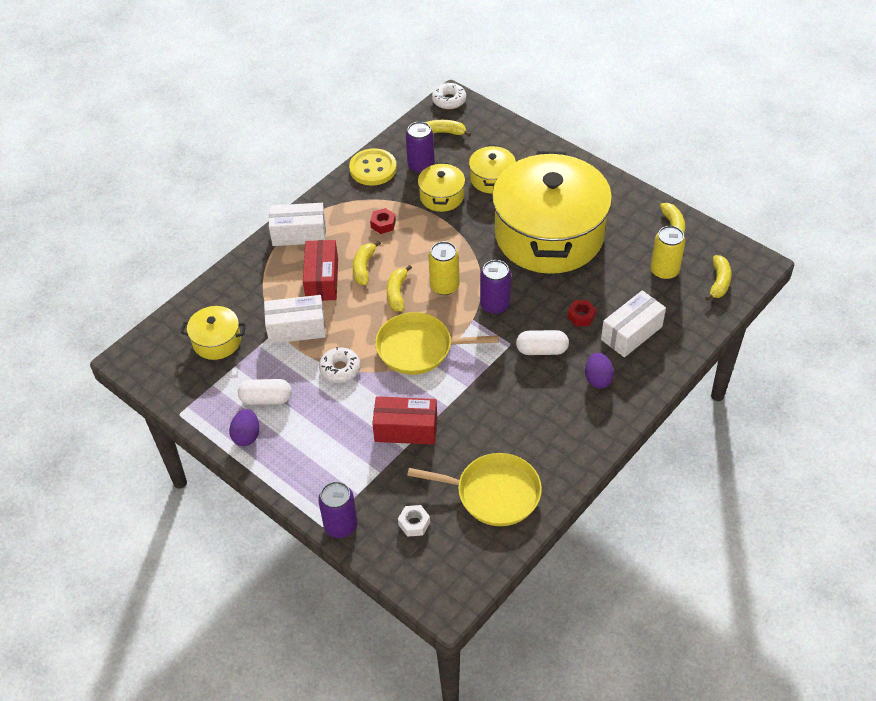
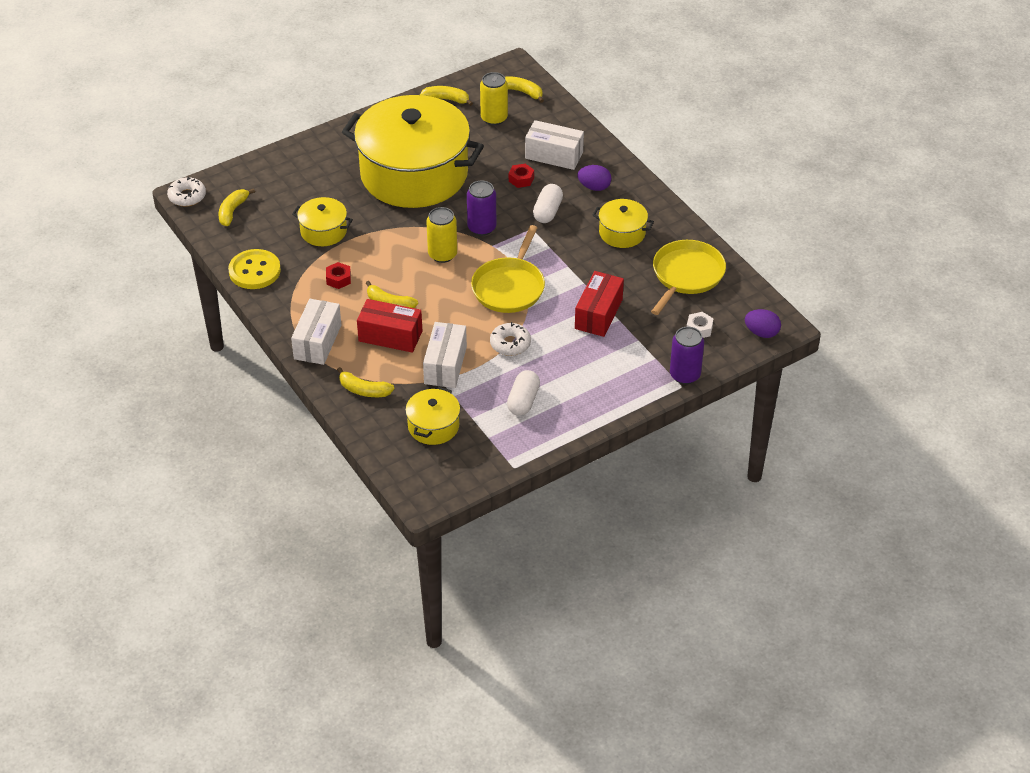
camera: 75 degrees left, 5 degrees down
(246, 436) = (561, 421): purple egg -> purple egg (761, 333)
(397, 293) = (435, 287): yellow banana -> yellow banana (364, 390)
(421, 166) = (272, 236): purple can -> none
(492, 179) = (319, 193): yellow pot -> yellow pot (622, 233)
(631, 333) = (554, 155): white box -> white box turned 45 degrees counterclockwise

